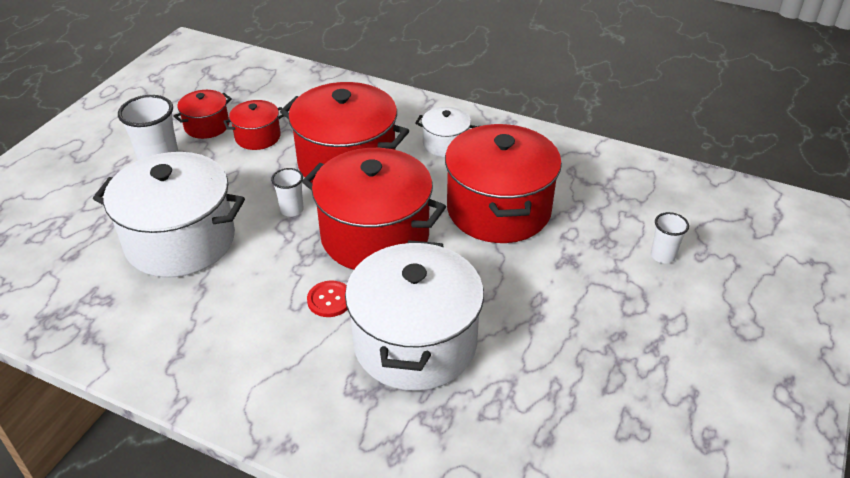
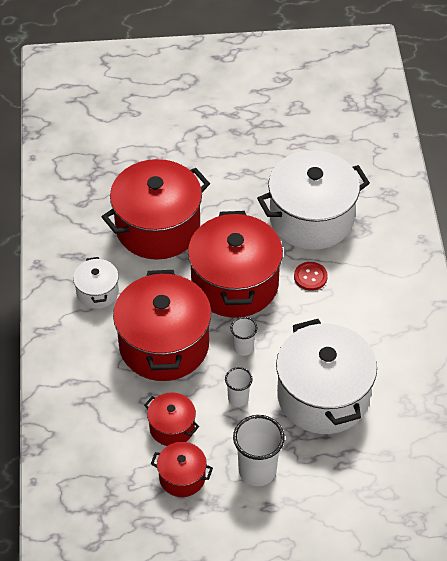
camera: 120 degrees left, 10 degrees up
(662, 256) = (147, 130): white cup -> white cup (238, 398)

